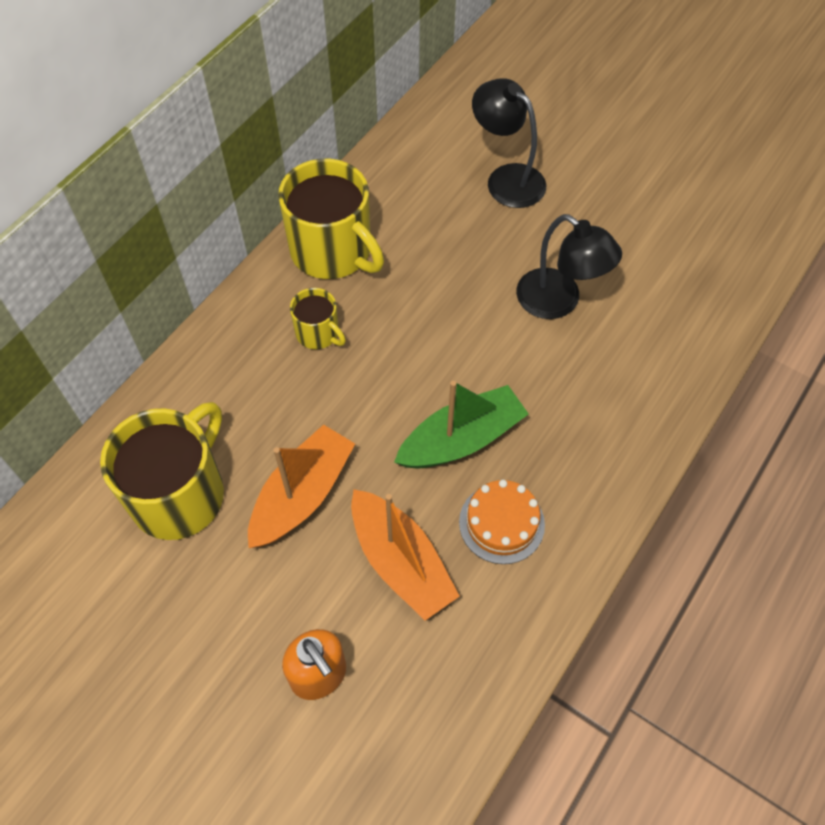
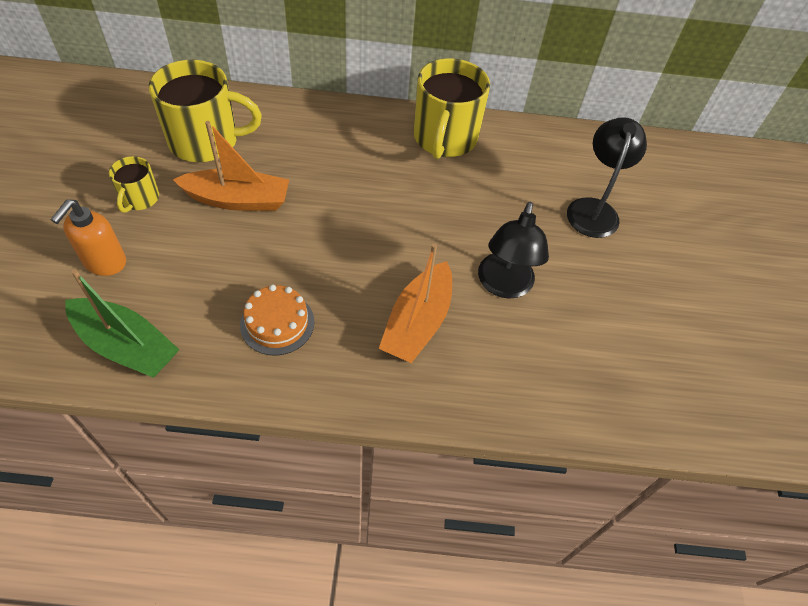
camera: 55 degrees right, 5 degrees down
(318, 333) = (371, 157): yellow mug -> yellow mug (140, 198)
(401, 562) = (213, 274): orange boat -> orange boat (418, 323)
(461, 439) = (336, 271): green boat -> green boat (126, 346)

